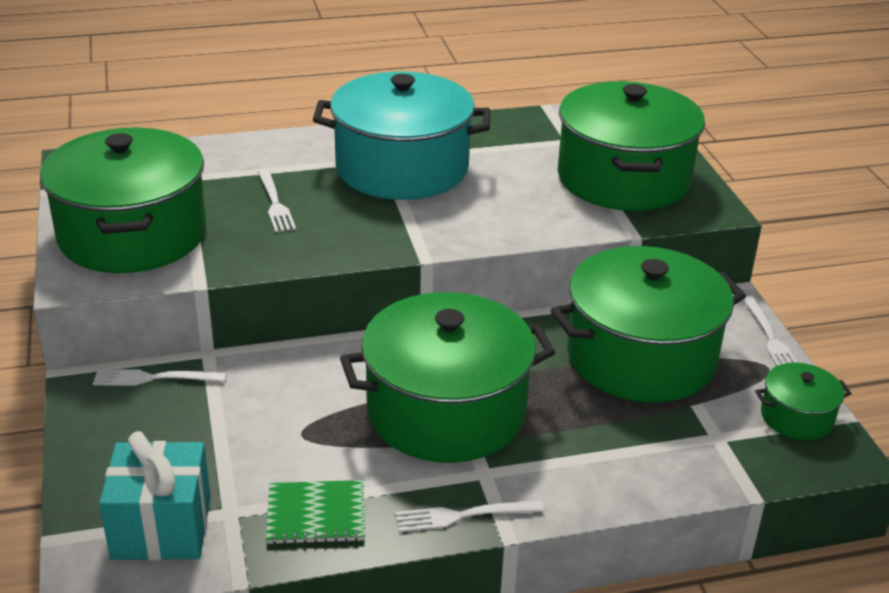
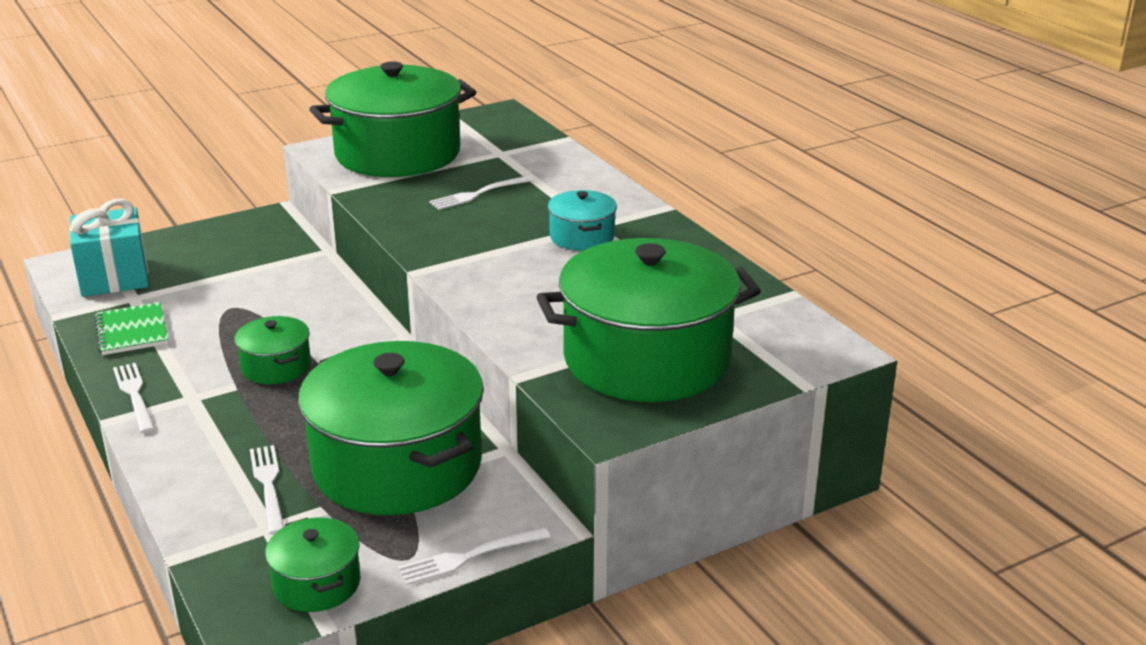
camera: 75 degrees right, 5 degrees down
(153, 378) = (288, 237): white fork -> white fork (268, 485)
(402, 168) = (582, 237): turquoise pot -> turquoise pot, size x0.46
(446, 411) = (276, 367): green pot -> green pot, size x0.46

